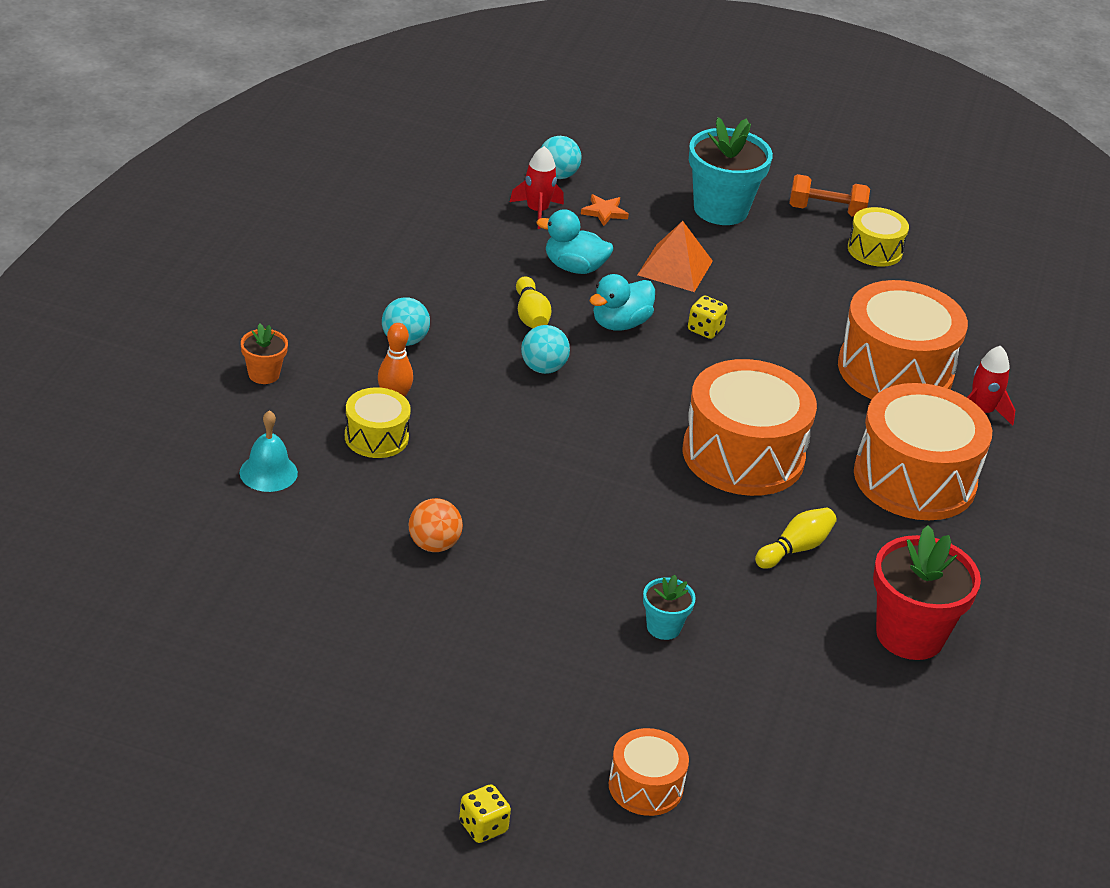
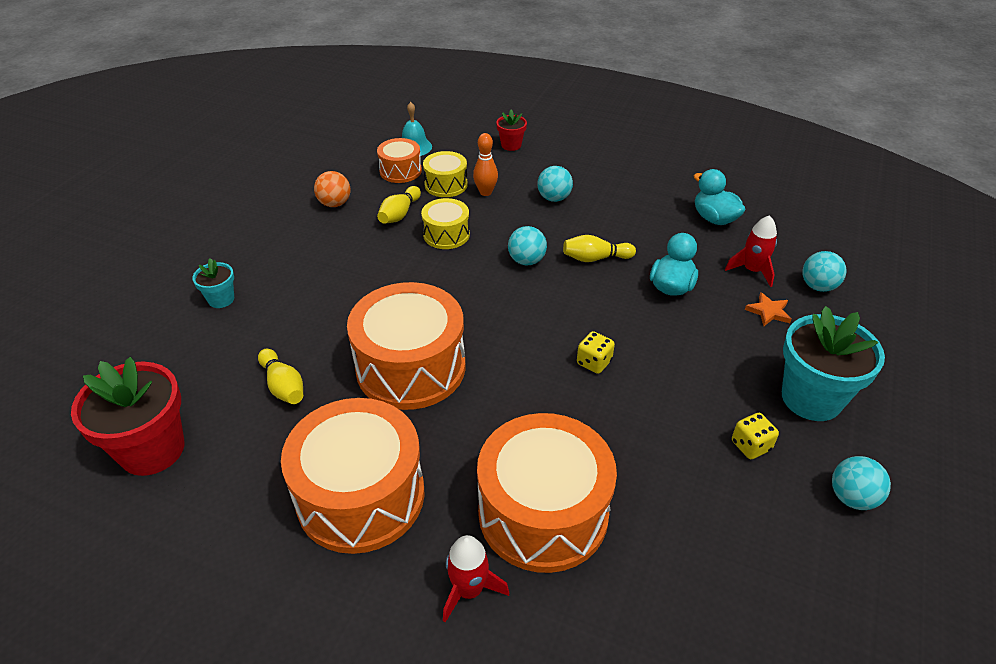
camera: 100 degrees right, 5 degrees up
(264, 374) = (511, 145): orange flower pot -> red flower pot
(454, 478) = (400, 214): none -> yellow bowling pin
(483, 827) = (91, 213): yellow dice -> yellow dice (750, 446)
(620, 323) = (593, 307): turquoise duck -> turquoise duck (714, 218)
(645, 786) = (81, 278): orange drum -> orange drum (400, 171)
(675, 268) = (690, 351): orange pyramid -> none
(826, 211) = (852, 497): orange dumbbell -> turquoise ball
(875, 250) = (783, 536): yellow drum -> yellow drum (446, 234)

